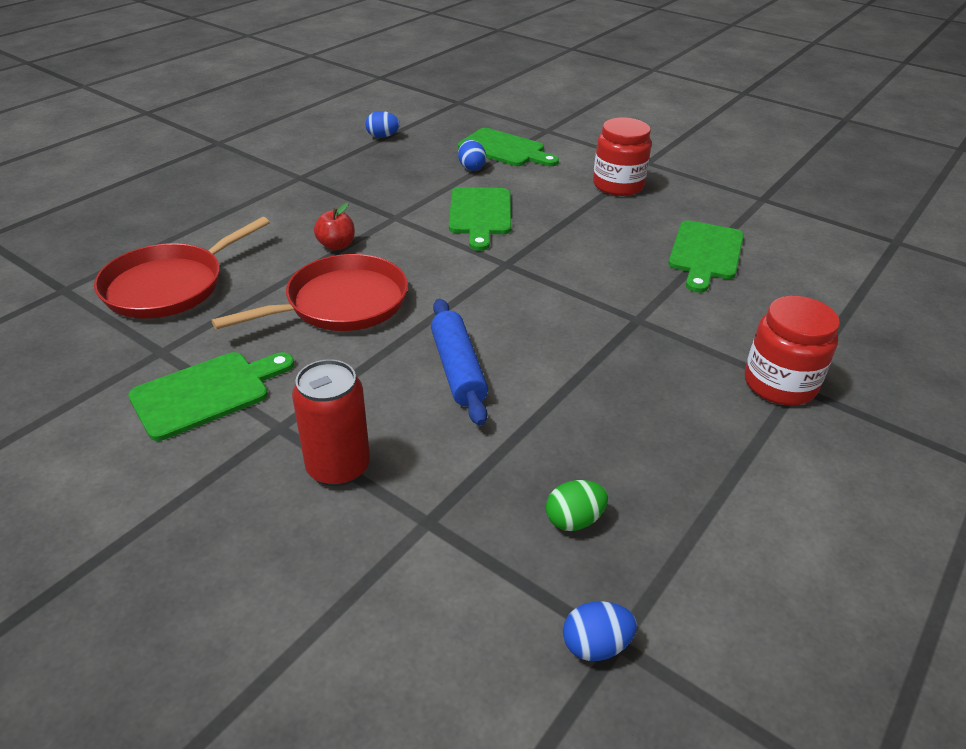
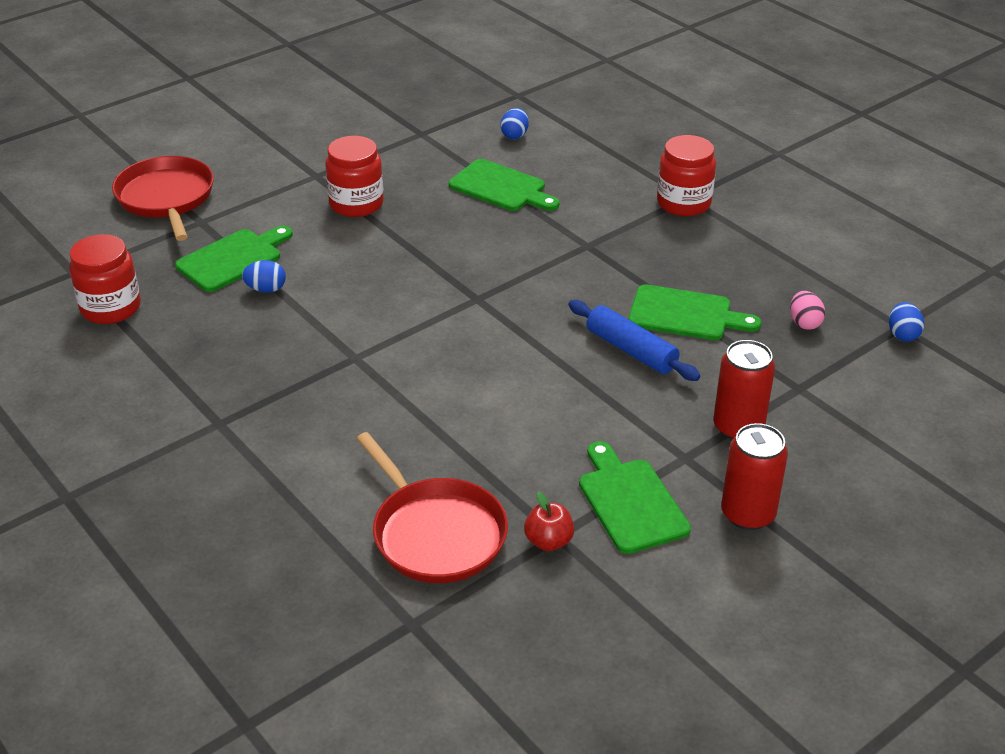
camera: 75 degrees left, 0 degrees up
(183, 486) = (748, 514): none -> red can
(336, 245) = (399, 404): red apple -> red apple (548, 541)
(341, 303) = (511, 409): red pan -> red pan (166, 198)
(383, 137) = (141, 346): blue egg -> blue egg (514, 135)
(422, 120) = (111, 308): none -> red jar
(458, 369) = (631, 350): blue rolling pin -> blue rolling pin turned 45 degrees clockwise
(480, 214) = (376, 299): green cutting board -> green cutting board (685, 314)
(574, 520) = (804, 323): green egg -> pink egg

